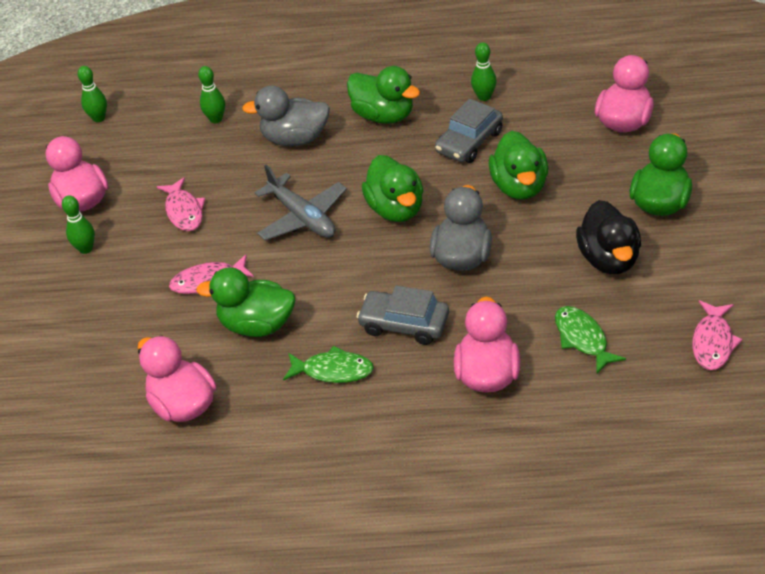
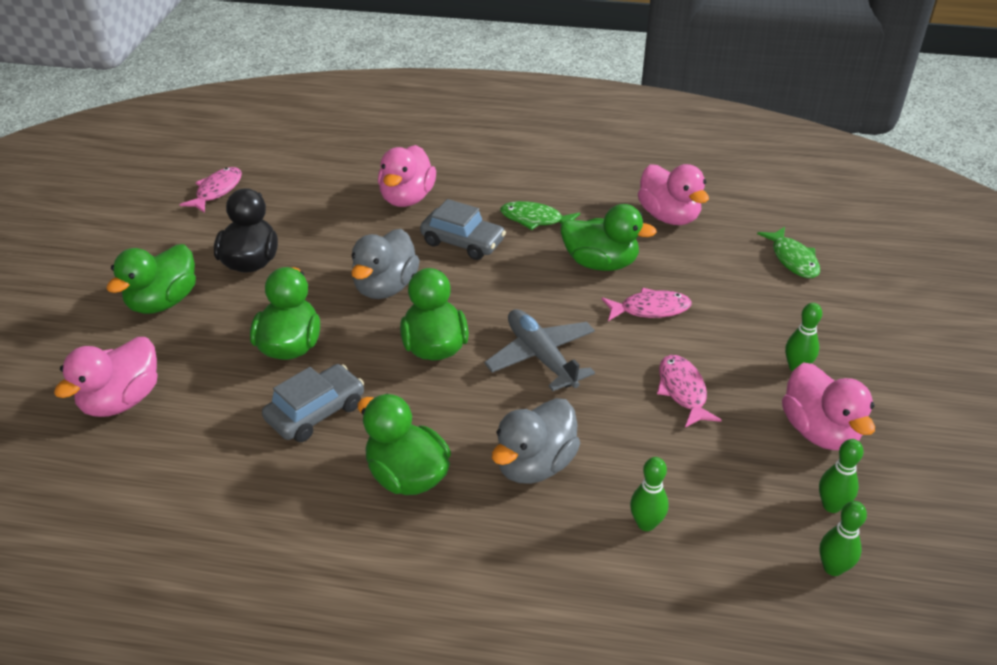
camera: 175 degrees left, 5 degrees down
(295, 139) = (535, 465): grey duck -> grey duck turned 120 degrees clockwise
(484, 97) = (262, 476): green bowling pin -> green bowling pin (831, 506)
(582, 338) = (316, 208): green fish -> green fish (792, 259)

